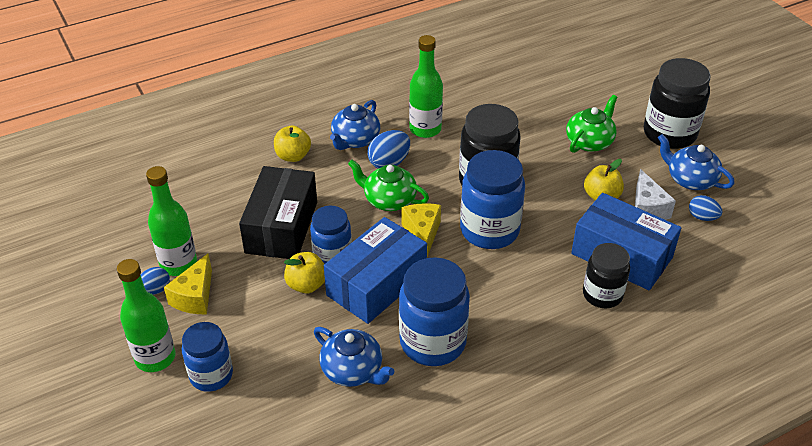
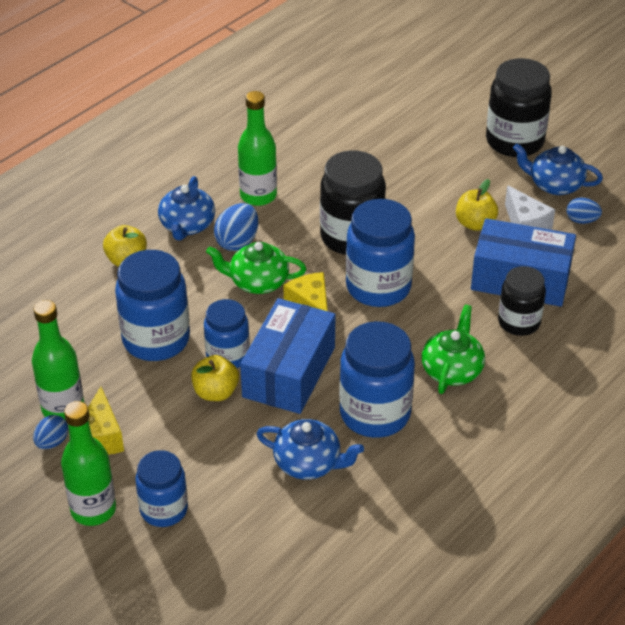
camera: 20 degrees left, 0 degrees up
(282, 227) = (156, 340): black box -> blue jar
(589, 142) = (438, 168): green teapot -> green teapot (452, 370)

